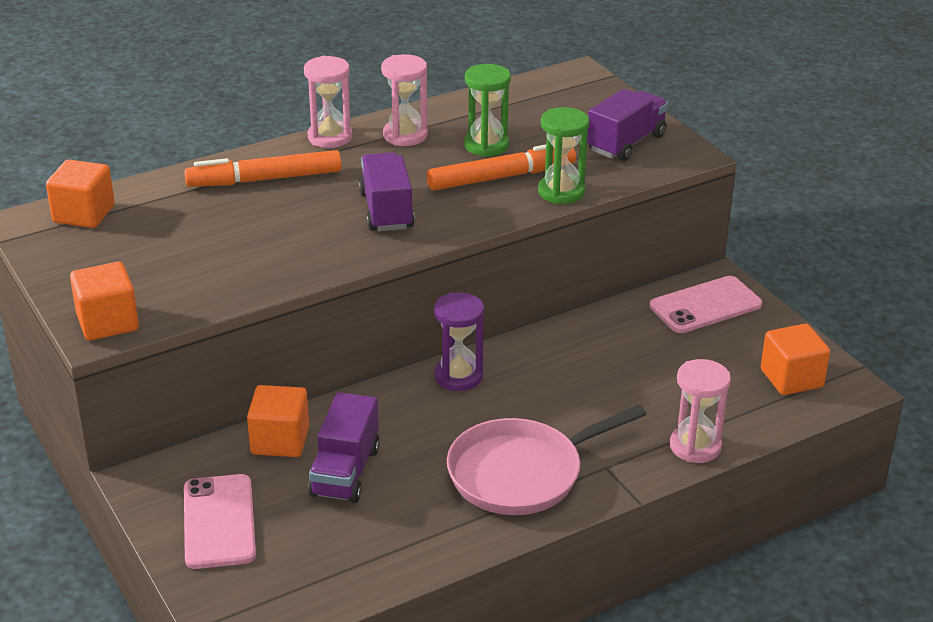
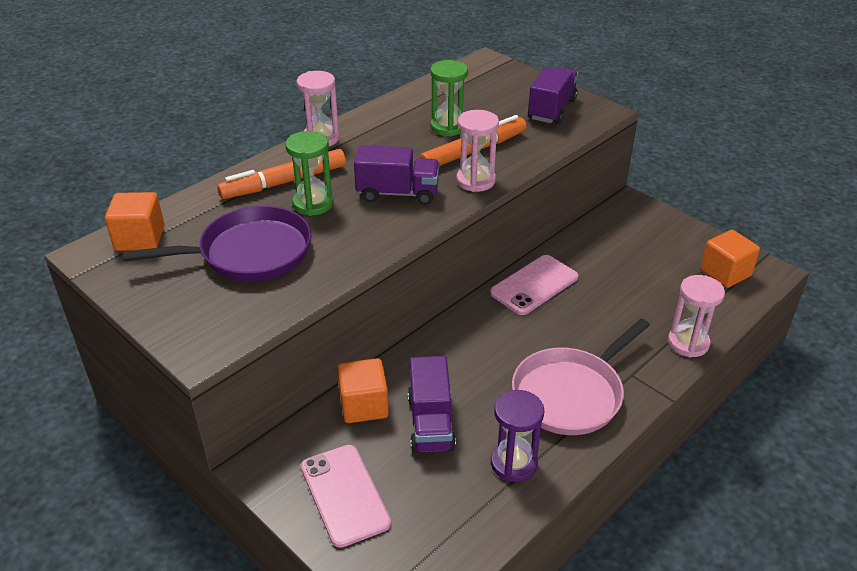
camera: 15 degrees left, 5 degrees up
(107, 322) = (204, 338): orange cube -> none
(192, 247) = (249, 253): none -> purple pan
(386, 210) = (398, 193): purple truck -> purple truck turned 120 degrees clockwise
(405, 135) = (380, 128): pink hourglass -> pink hourglass (475, 181)
(458, 376) = (481, 319): purple hourglass -> purple hourglass (513, 463)
(561, 192) = (526, 156): green hourglass -> green hourglass (313, 204)
(705, 305) = (633, 226): pink phone -> pink phone (534, 285)

